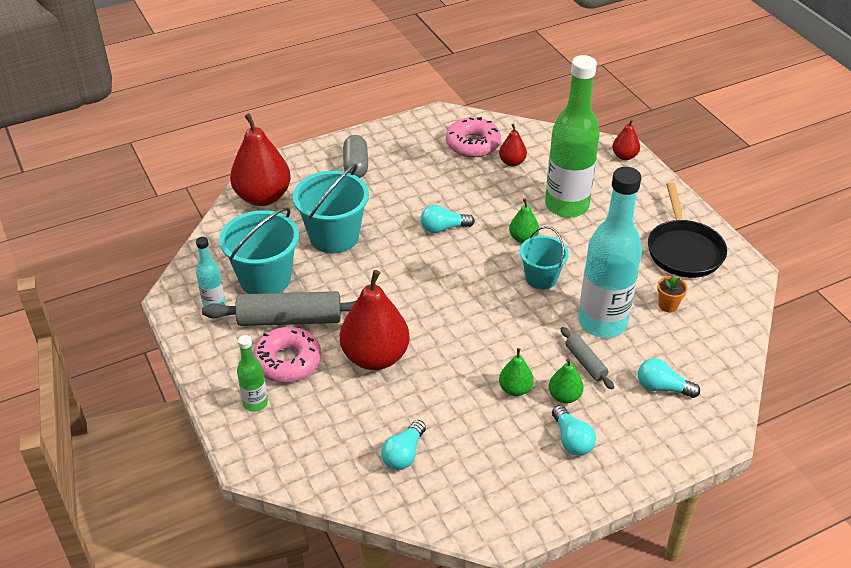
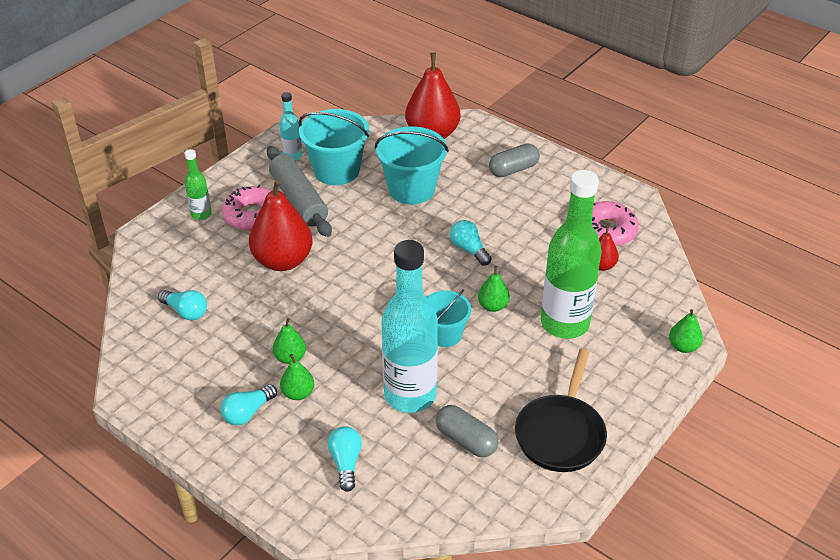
camera: 65 degrees right, 0 degrees up
(404, 454) = (186, 311): turquoise light bulb -> turquoise light bulb turned 150 degrees counterclockwise
(585, 362) = (349, 397): grey rolling pin -> none
(624, 156) = (683, 346): red pear -> green pear
(668, 305) = (466, 440): orange flower pot -> grey capsule
(683, 250) = (561, 433): black pan -> black pan turned 45 degrees counterclockwise

